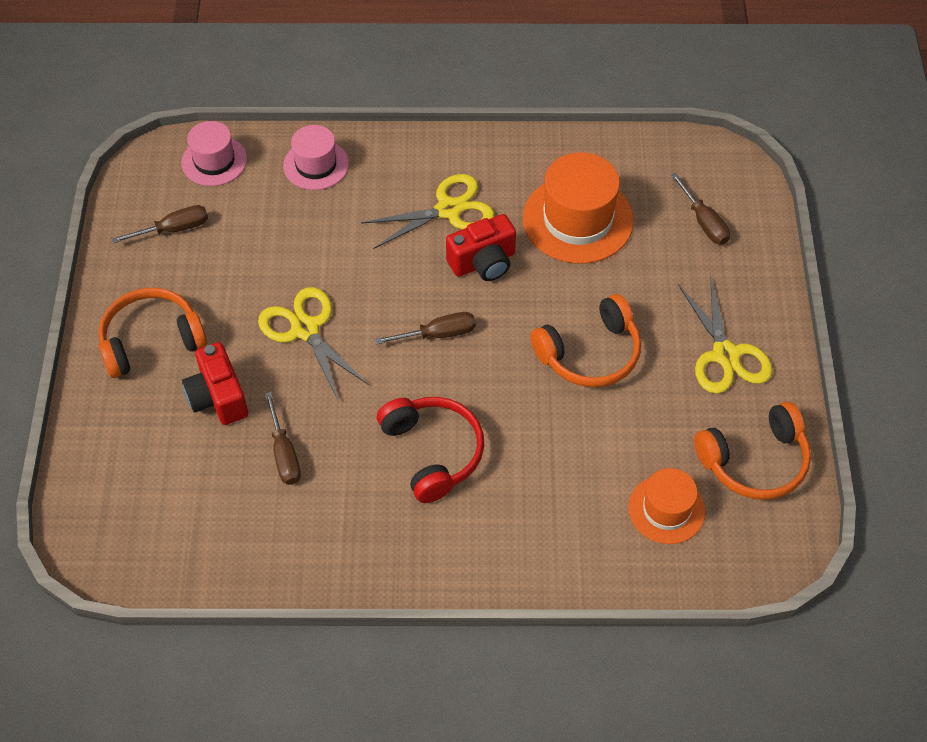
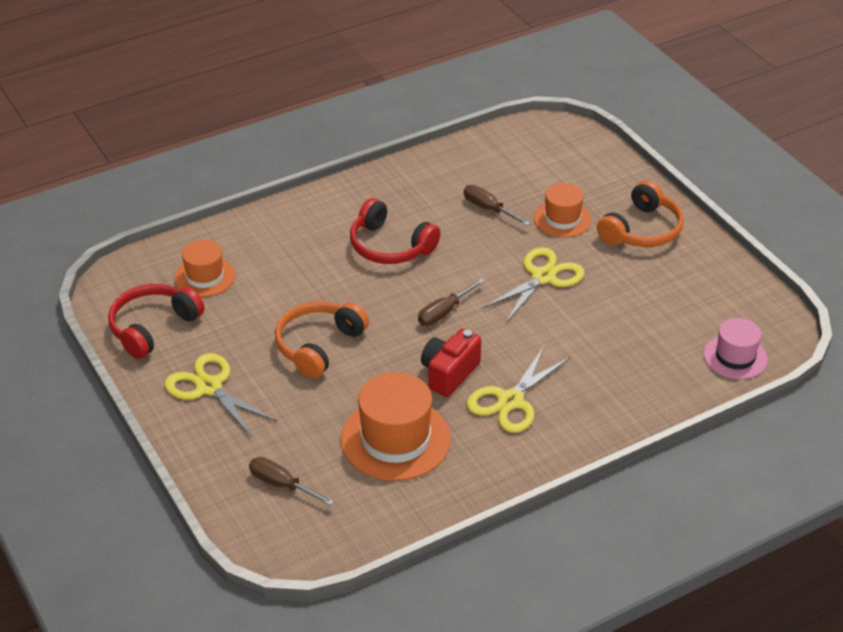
camera: 150 degrees right, 15 degrees down
(173, 229) = (708, 298): brown screwdriver -> none
(218, 397) = (562, 219): red camera -> orange hat
(305, 329) = (543, 277): yellow scissors -> yellow scissors turned 75 degrees counterclockwise
(316, 165) = (652, 389): pink hat -> none
(754, 461) = (153, 327): orange headphones -> red headphones

